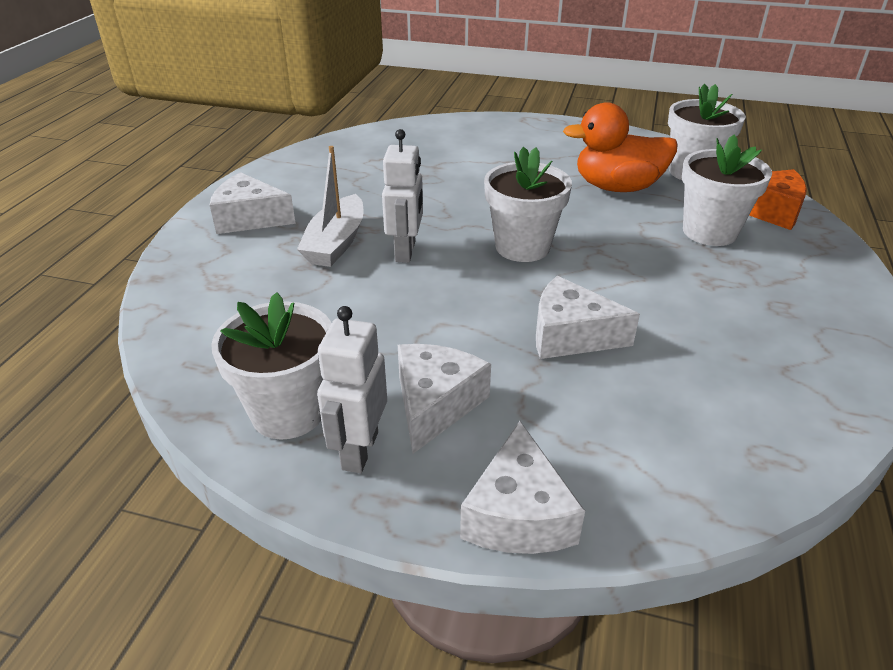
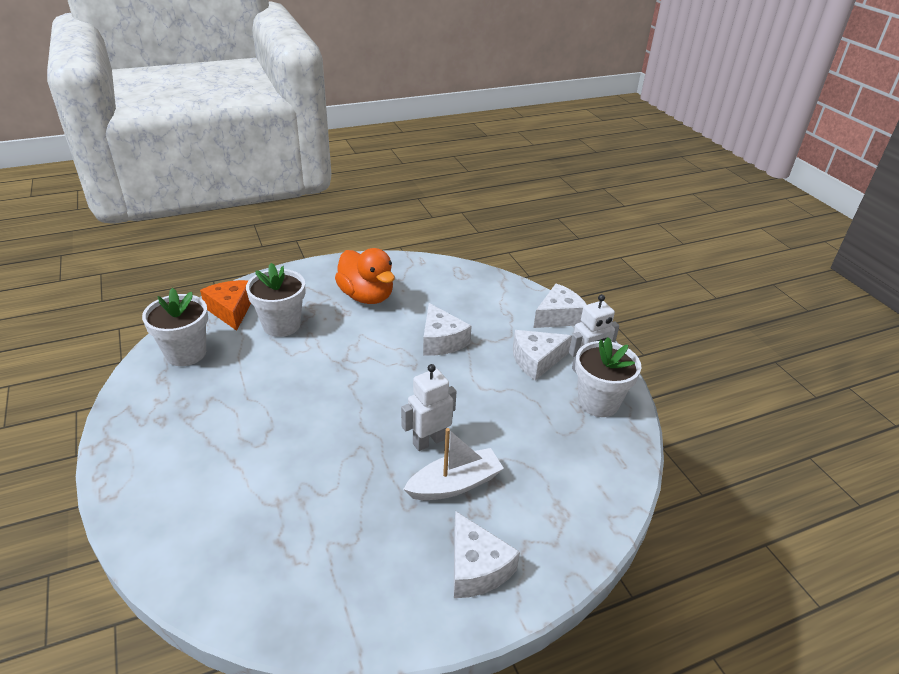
camera: 130 degrees left, 0 degrees up
(522, 247) = (371, 391): white flower pot -> none
(617, 187) = (242, 380): orange duck -> orange duck (366, 296)

